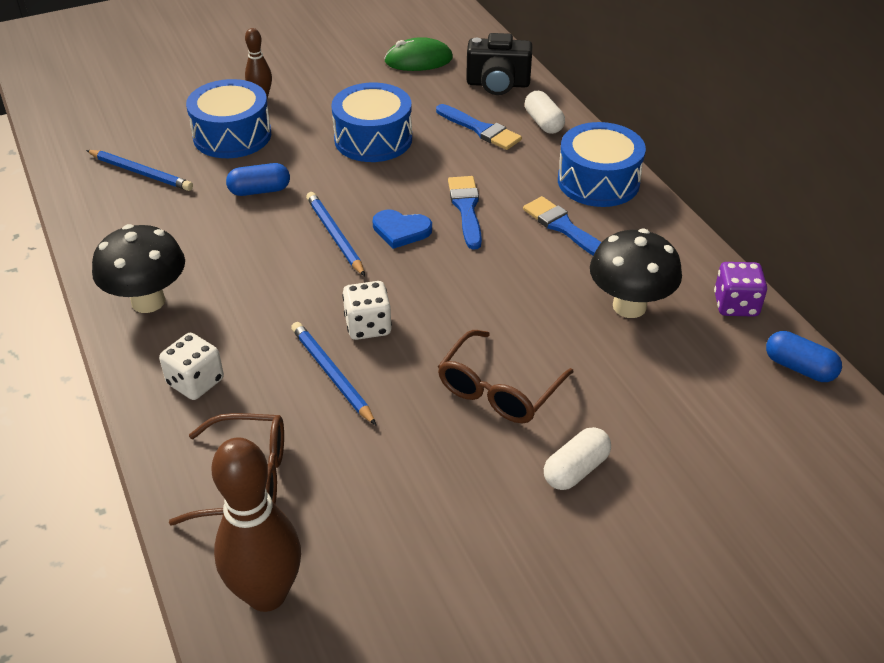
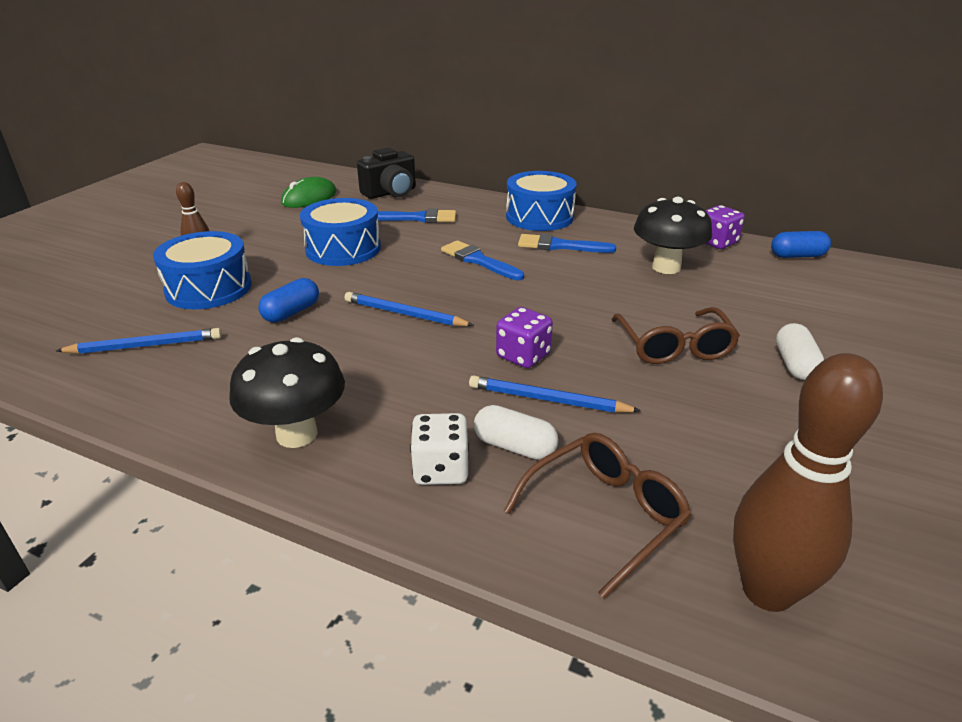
camera: 40 degrees left, 10 degrees down
(368, 326) = (523, 356): white dice -> purple dice
(401, 230) = (452, 290): blue heart -> none
(543, 123) = (455, 201): white capsule -> white capsule (514, 446)

